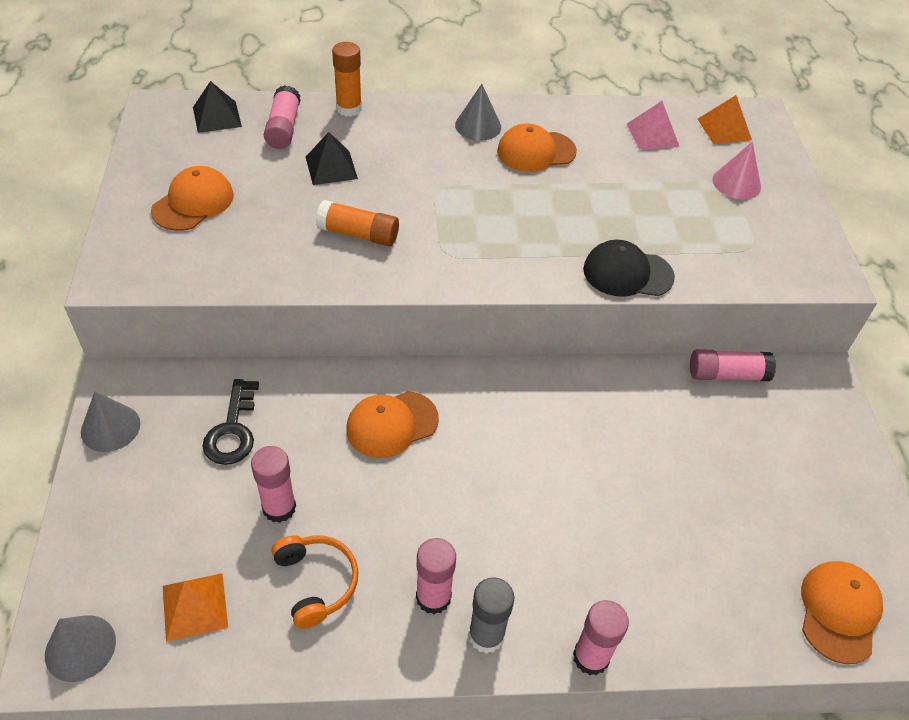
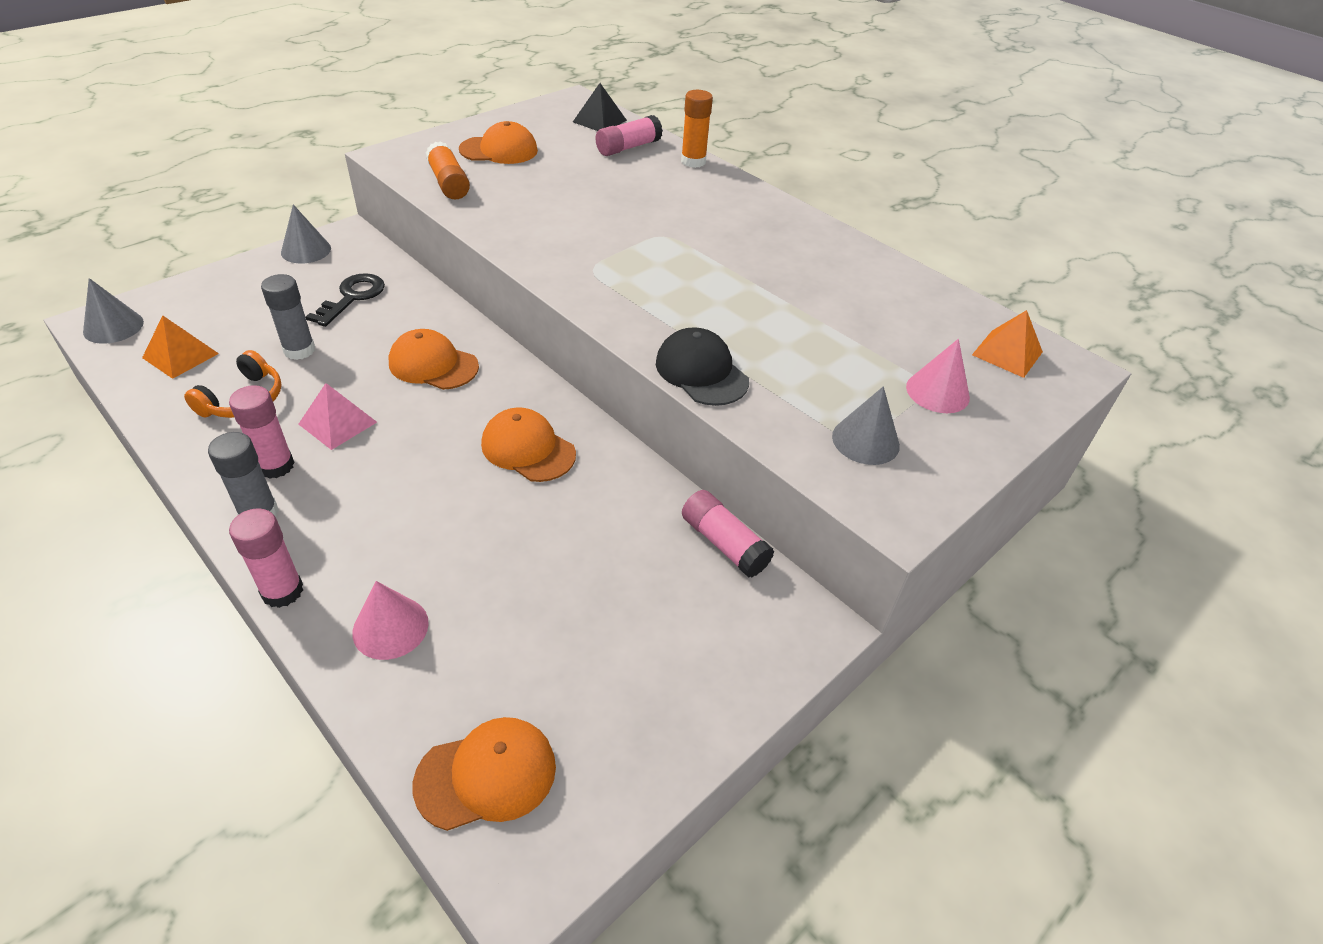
camera: 50 degrees right, 5 degrees down
(233, 430) = (352, 297): black key -> black key turned 150 degrees clockwise
(279, 507) = (299, 350): pink glue stick -> grey glue stick
(331, 167) = (615, 182): black pyramid -> none
(358, 234) = (558, 223): orange glue stick -> orange glue stick (448, 183)
(478, 126) = (770, 221): grey cone -> grey cone (865, 440)
(536, 151) = (785, 261): orange cap -> orange cap (528, 449)
(652, 135) = (918, 313): pink pyramid -> pink pyramid (337, 423)
(676, 603) = (390, 627): none -> pink cone

